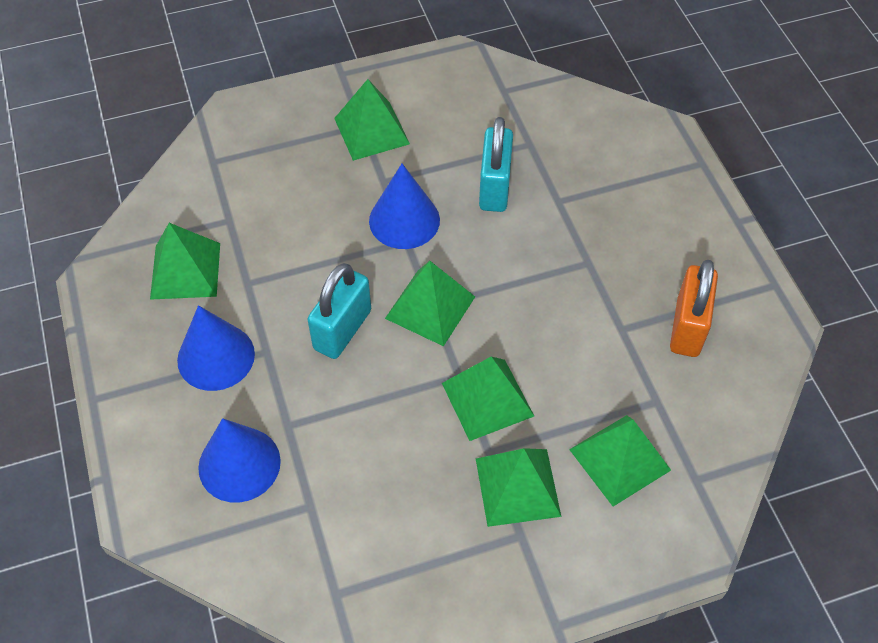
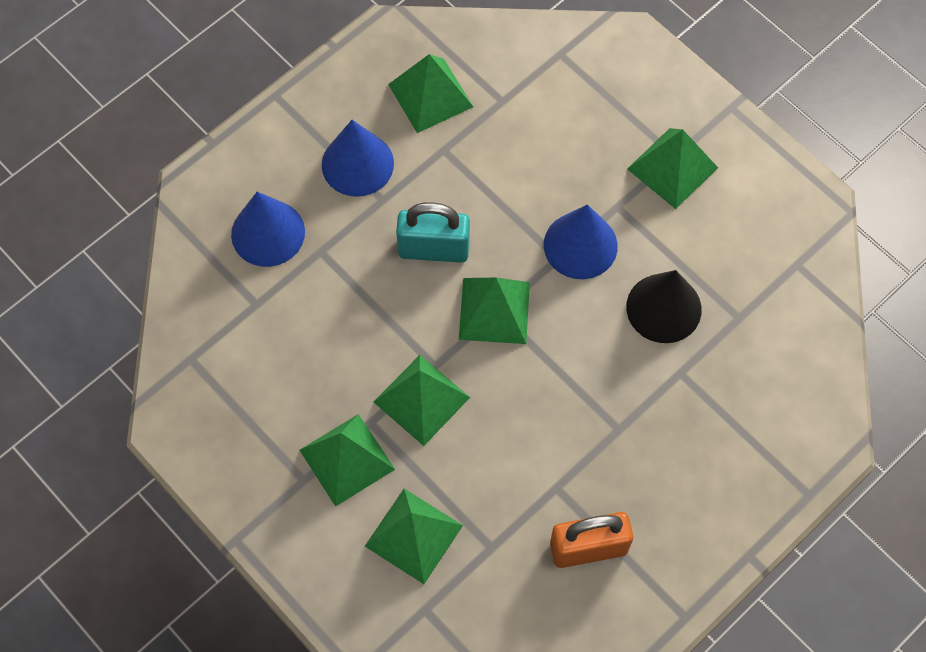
camera: 65 degrees right, 10 degrees up
(494, 187) = (663, 308): turquoise padlock -> black cone

